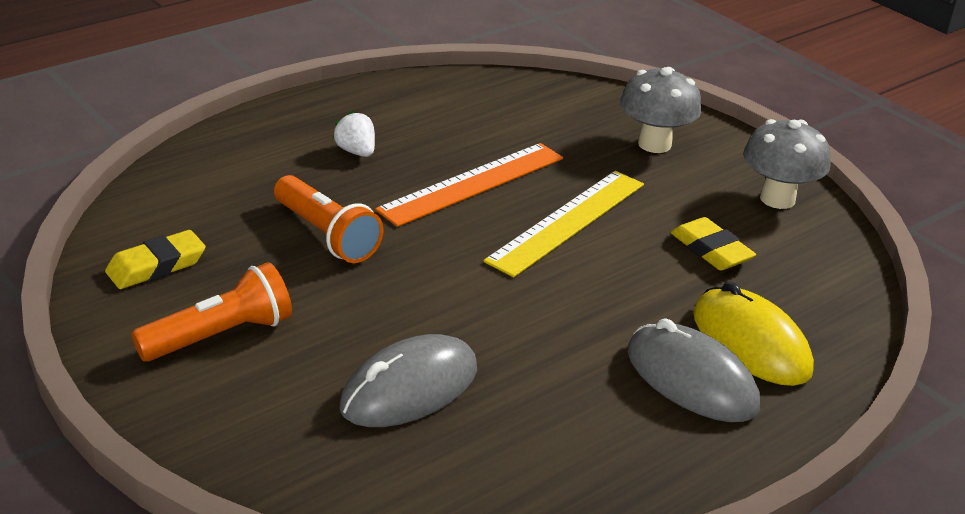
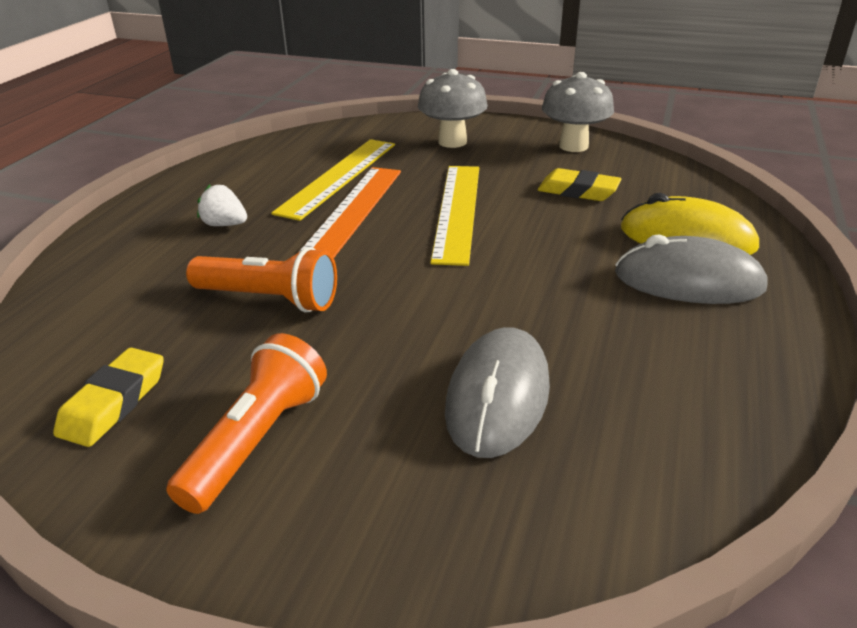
camera: 30 degrees left, 0 degrees up
(500, 141) = (339, 177): none -> yellow ruler

